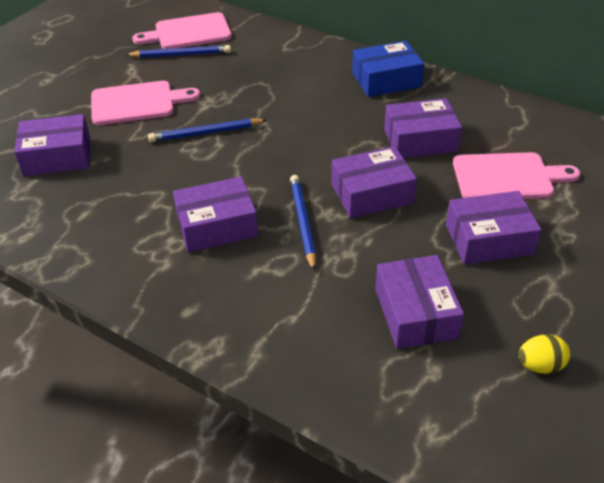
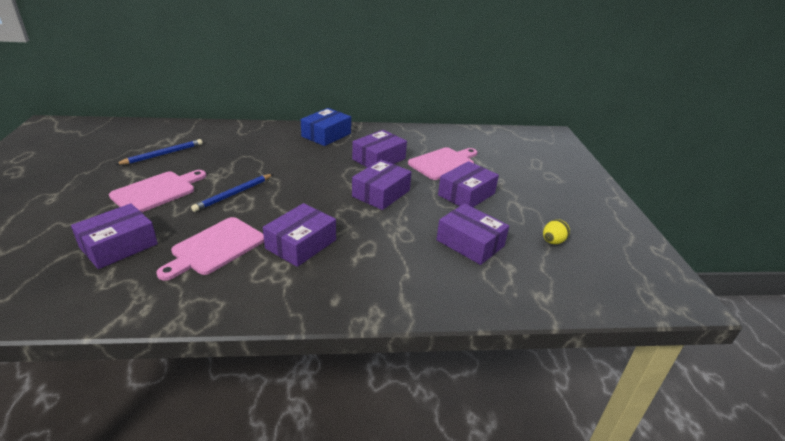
camera: 40 degrees left, 10 degrees down
(188, 32) = (155, 140): pink cutting board -> pink cutting board (215, 248)
(303, 222) = (356, 222): blue pencil -> none

